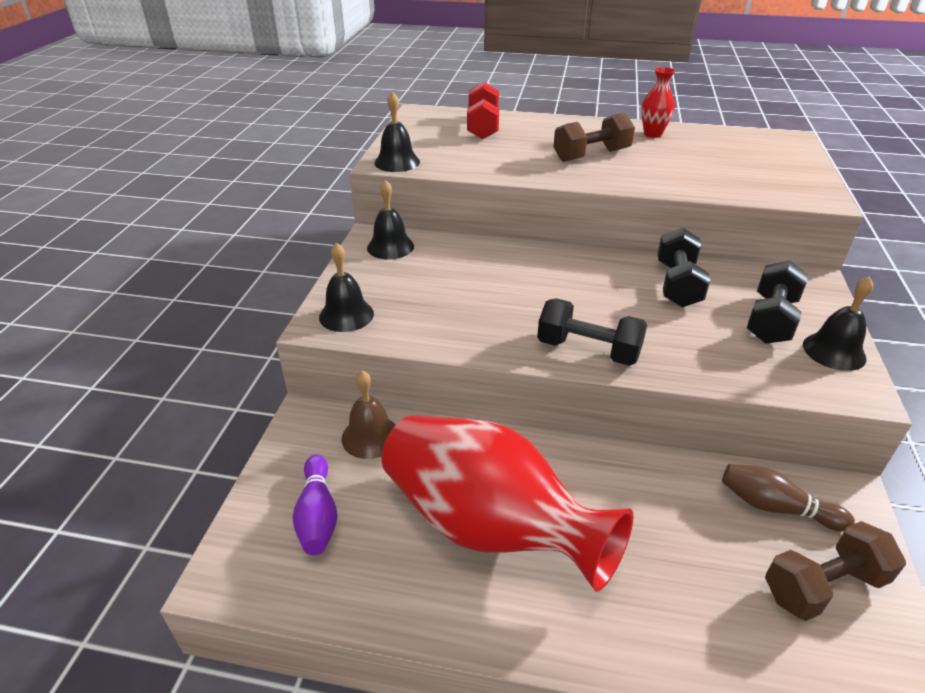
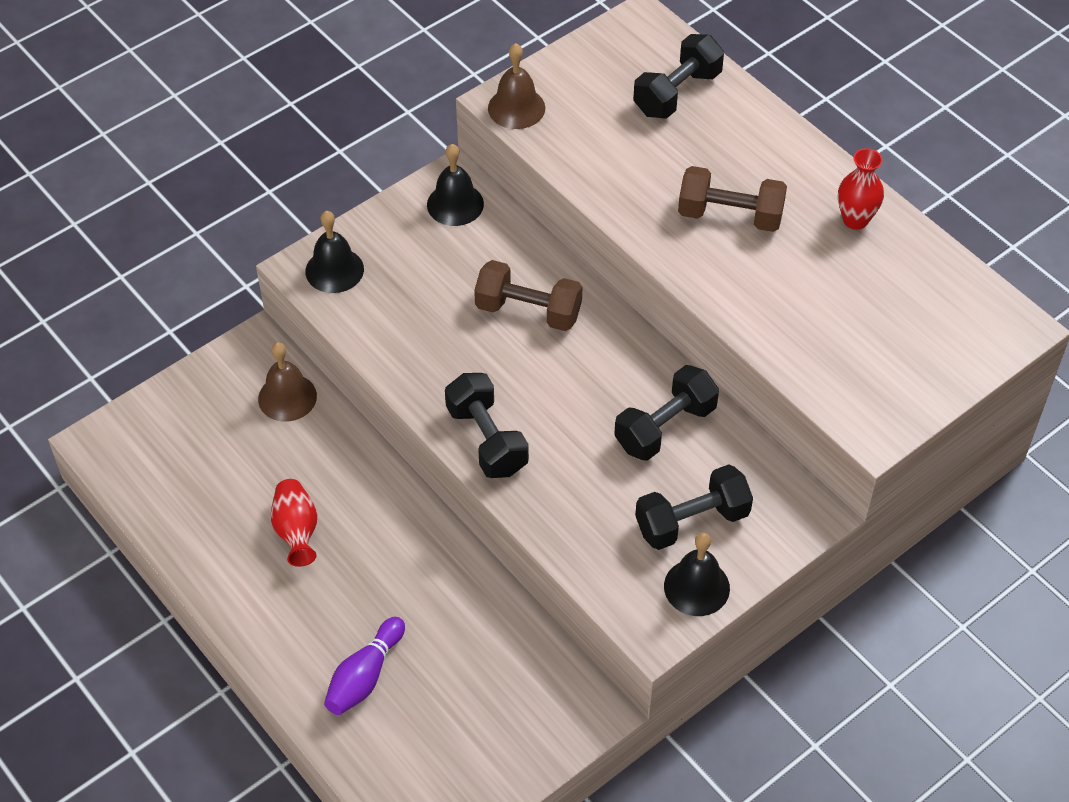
camera: 40 degrees right, 15 degrees up
(318, 515) = (192, 439): purple bowling pin -> purple bowling pin (365, 676)
(397, 162) = (516, 108): black bell -> brown bell
(483, 127) = (677, 93): red dumbbell -> black dumbbell
(488, 526) = (297, 531): red vase -> red vase, size x0.41
(775, 507) = (521, 674): brown bowling pin -> none
(823, 586) = (473, 741): brown dumbbell -> brown dumbbell (528, 311)

